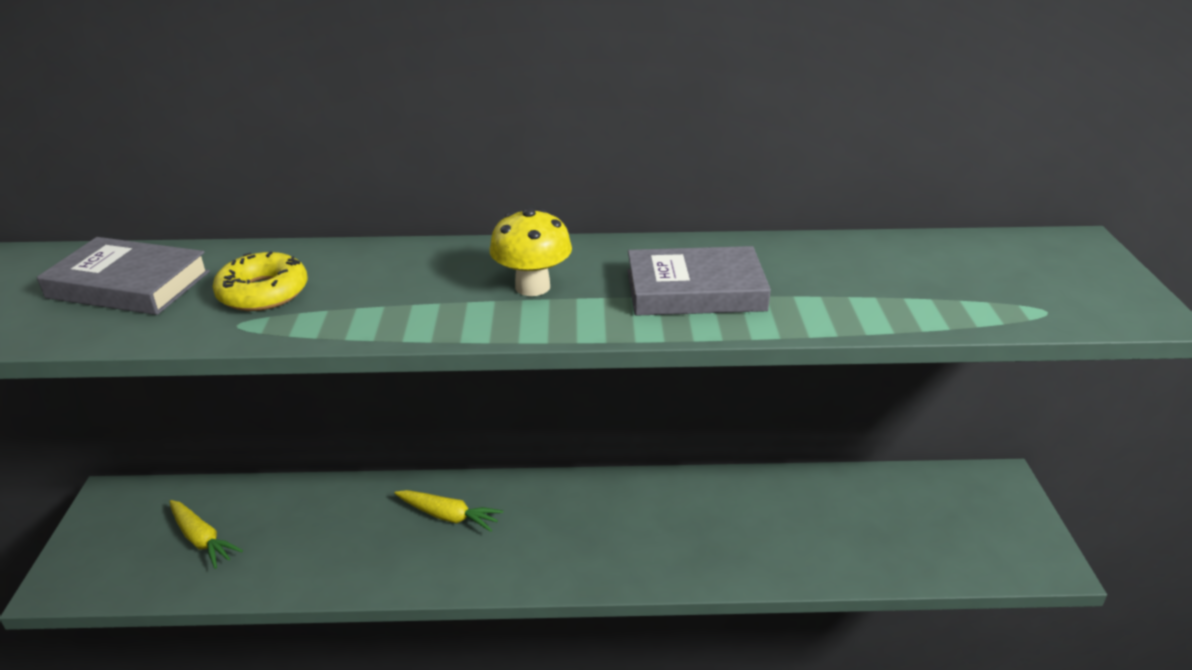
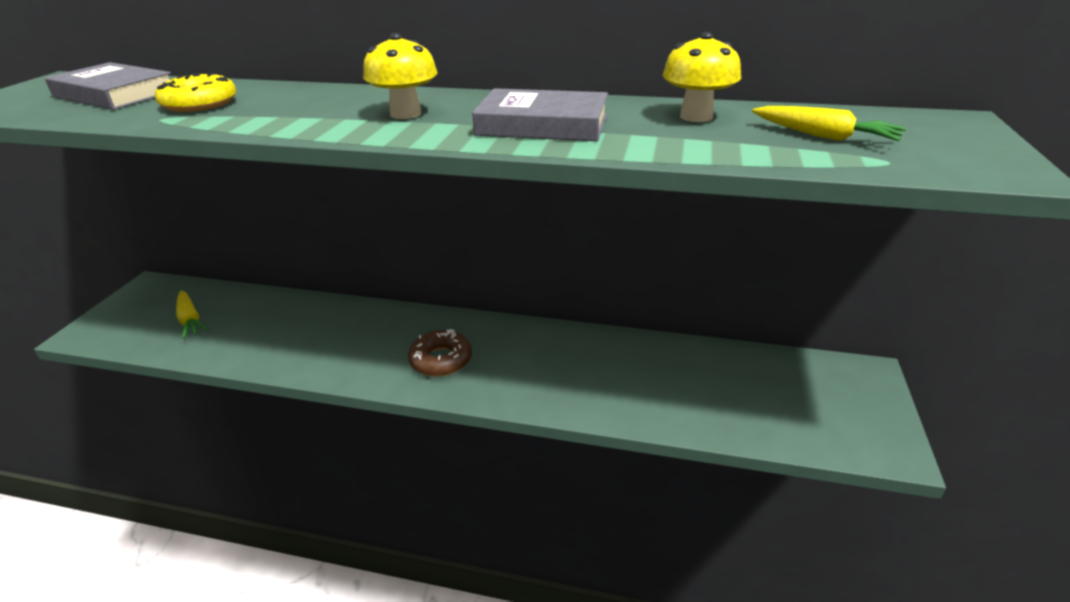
camera: 15 degrees right, 0 degrees up
(449, 516) = (371, 330): yellow carrot -> yellow carrot (824, 136)
(553, 541) = (441, 360): none -> brown donut
(841, 261) = (696, 116): none -> yellow mushroom

